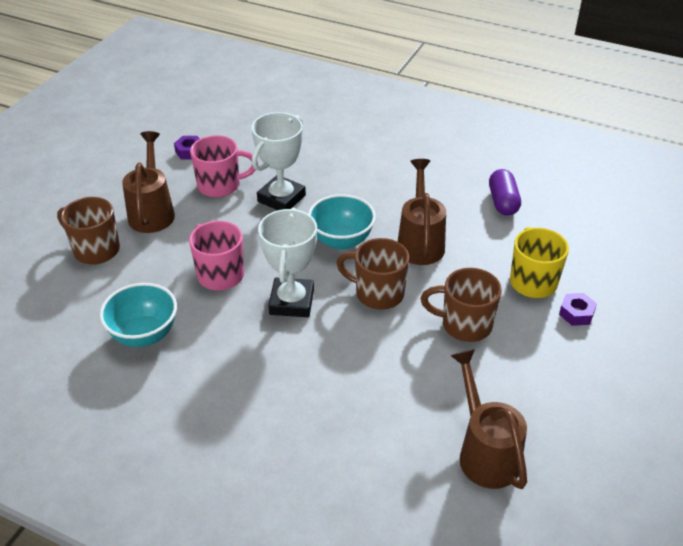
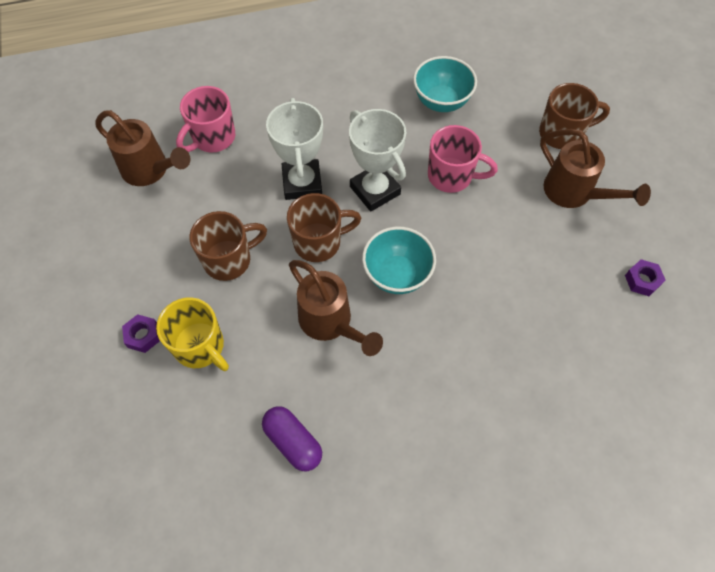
camera: 140 degrees right, 20 degrees up
(220, 186) = (562, 260): pink mug -> pink mug (212, 138)
(281, 198) = (496, 285): white trophy -> white trophy (302, 183)

